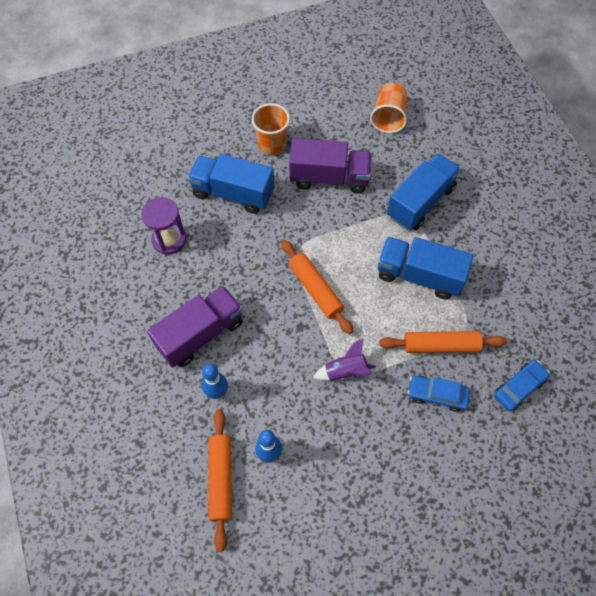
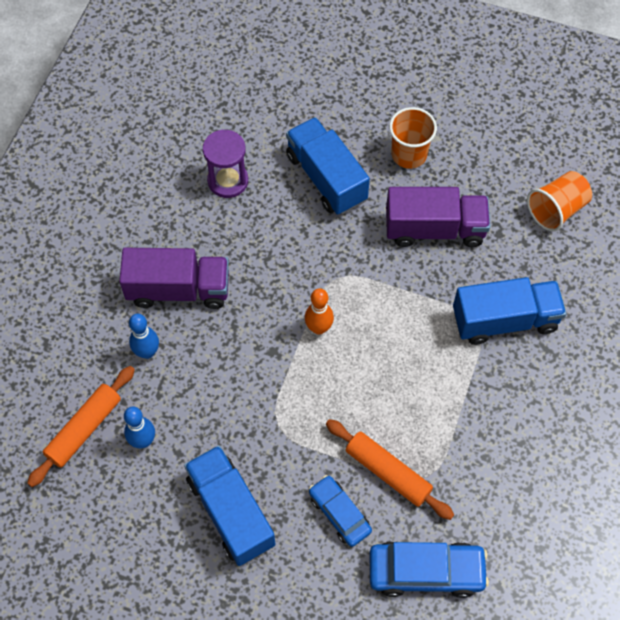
camera: 40 degrees right, 0 degrees up
(315, 289) = (318, 328): orange rolling pin -> orange bowling pin
(329, 177) = (434, 229): purple truck -> purple truck turned 45 degrees counterclockwise
(345, 371) = (275, 423): purple rocket -> none
(419, 276) = (431, 391): blue truck -> blue truck (231, 512)
(519, 387) = (426, 571): blue car -> blue car, size x1.55

